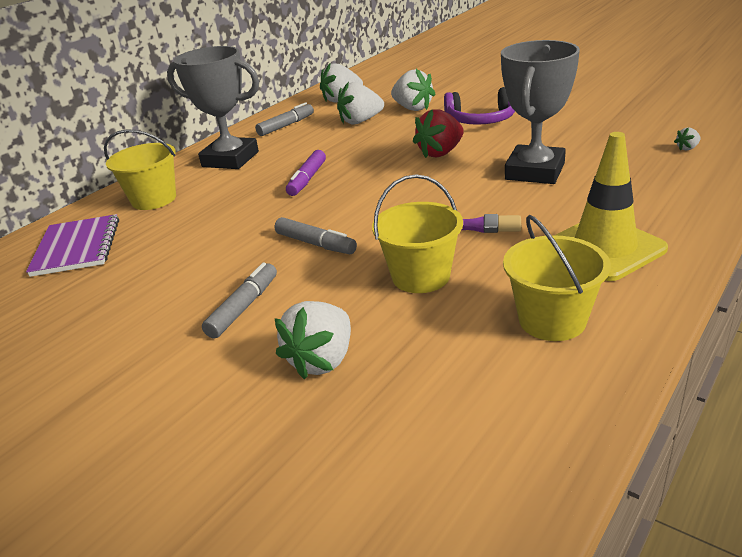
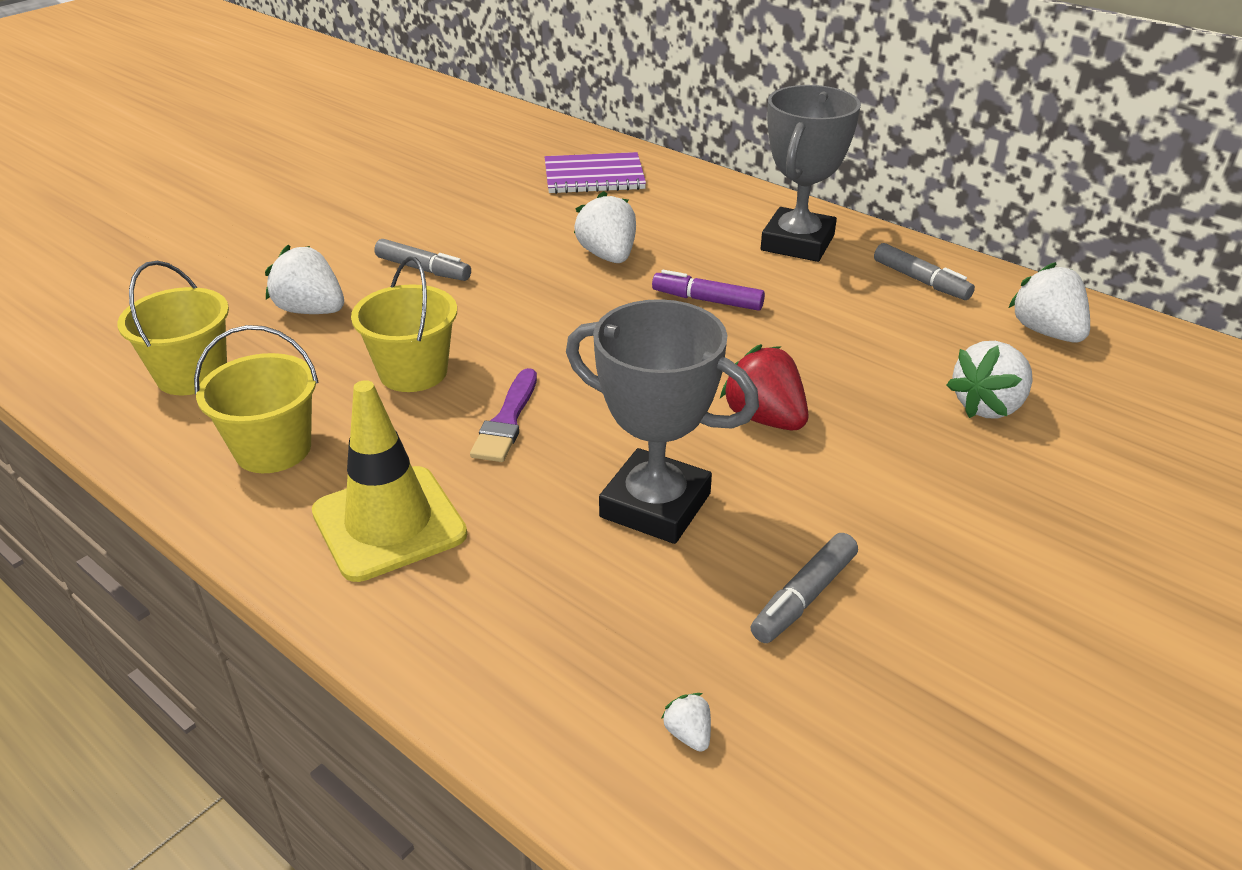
camera: 90 degrees right, 5 degrees up
(154, 199) = (691, 203): yellow bucket -> yellow bucket (192, 375)
(315, 244) = (526, 307): grey marker -> grey marker (804, 597)
(360, 121) = (928, 348): white strawberry -> white strawberry (608, 256)
(481, 120) = (910, 480): purple headphones -> none

